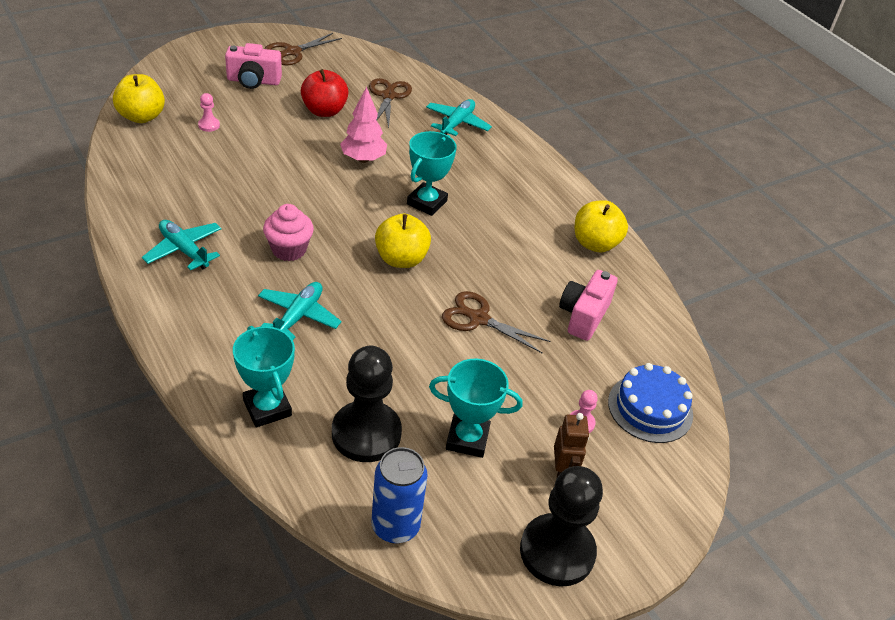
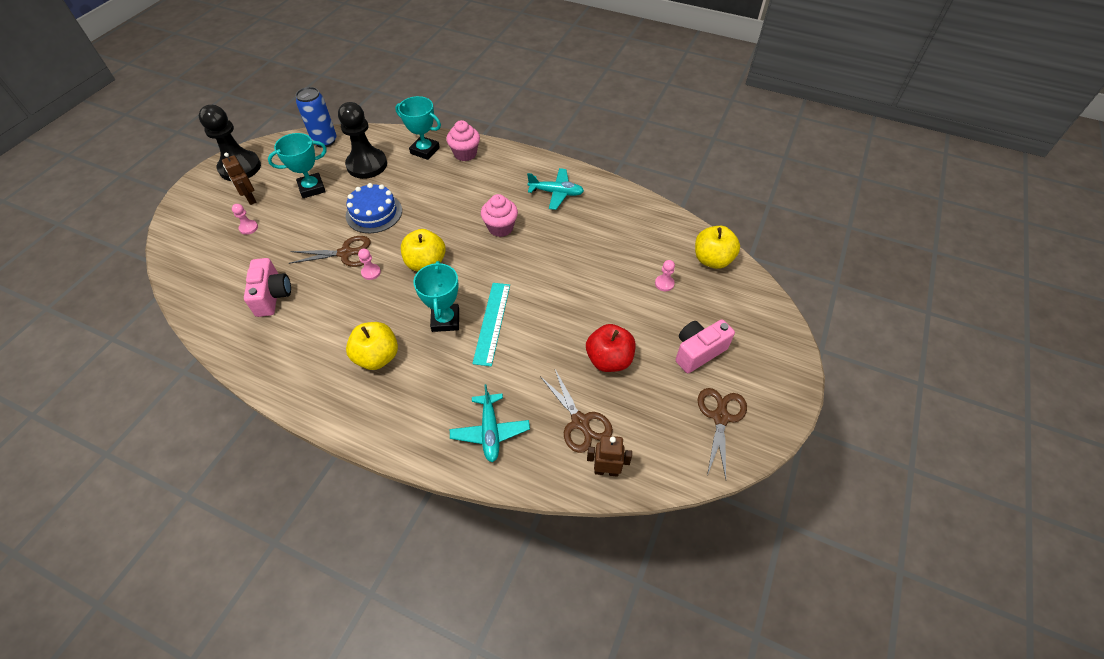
camera: 150 degrees right, 10 degrees up
(221, 368) = (465, 154): none -> pink cupcake
(298, 316) = (454, 195): turquoise plane -> none
(363, 159) = (528, 329): pink tree -> none
(388, 179) = (492, 323): none -> turquoise ruler
(399, 71) = (606, 470): none -> brown robot
(465, 282) = (371, 272): none -> pink pawn
(595, 243) = (287, 367): yellow apple -> yellow apple (377, 357)
(650, 408) = (205, 258): blue cake -> blue cake (374, 213)

